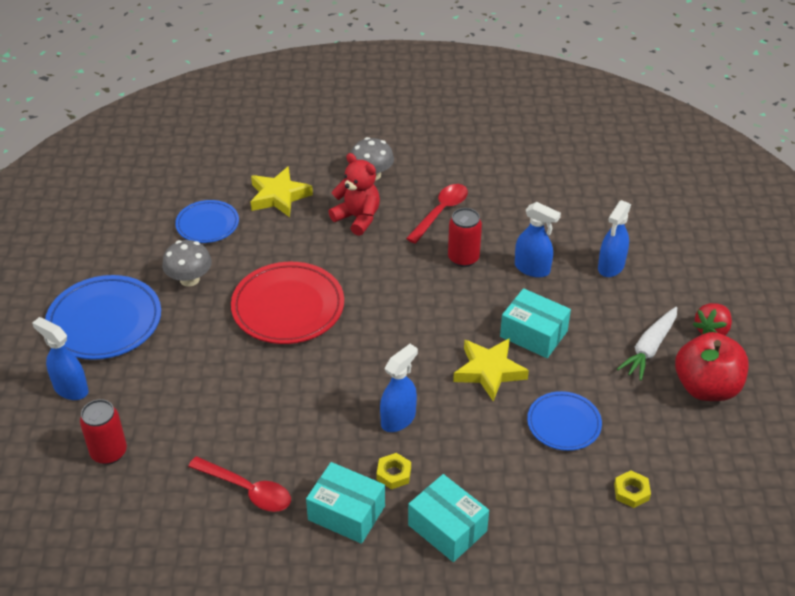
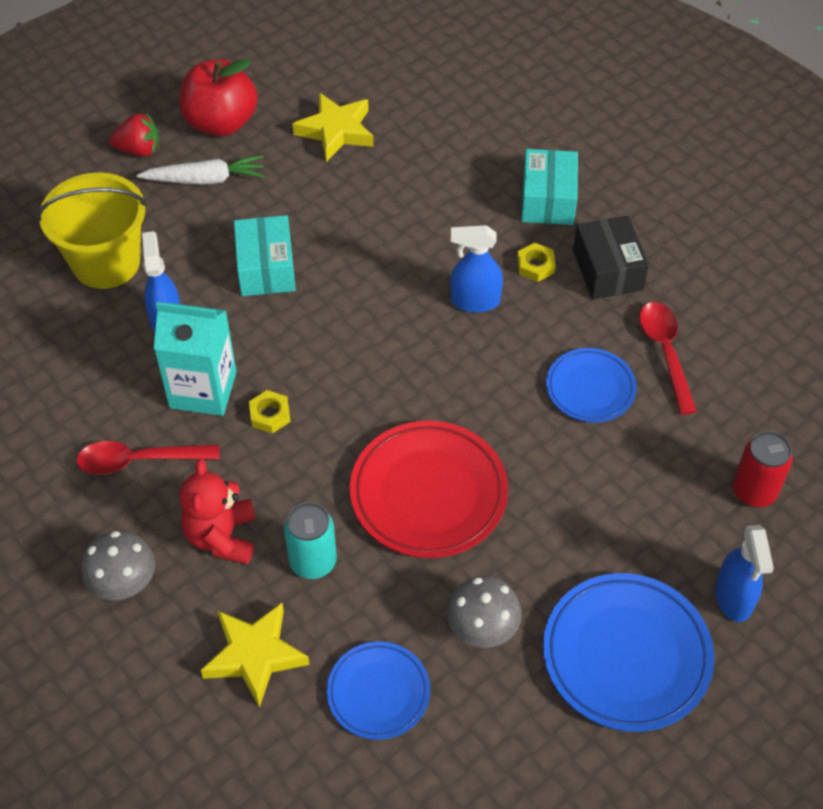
camera: 130 degrees left, 10 degrees up
(303, 241) = (313, 561): none -> turquoise can
(346, 513) = (607, 270): turquoise box -> black box
(463, 258) = (203, 390): red can -> turquoise carton
(489, 371) = (349, 273): yellow star -> yellow star (336, 131)
(563, 424) = (360, 189): blue plate -> blue plate (590, 388)
(611, 267) = (106, 262): blue spray bottle -> yellow bucket
(631, 492) = (390, 115): yellow nut -> yellow nut (270, 415)

